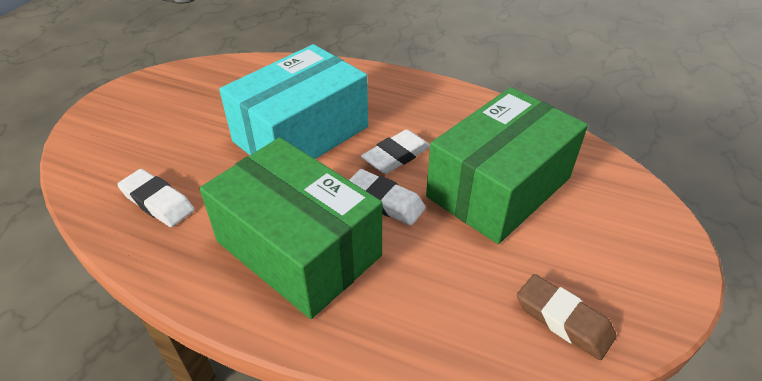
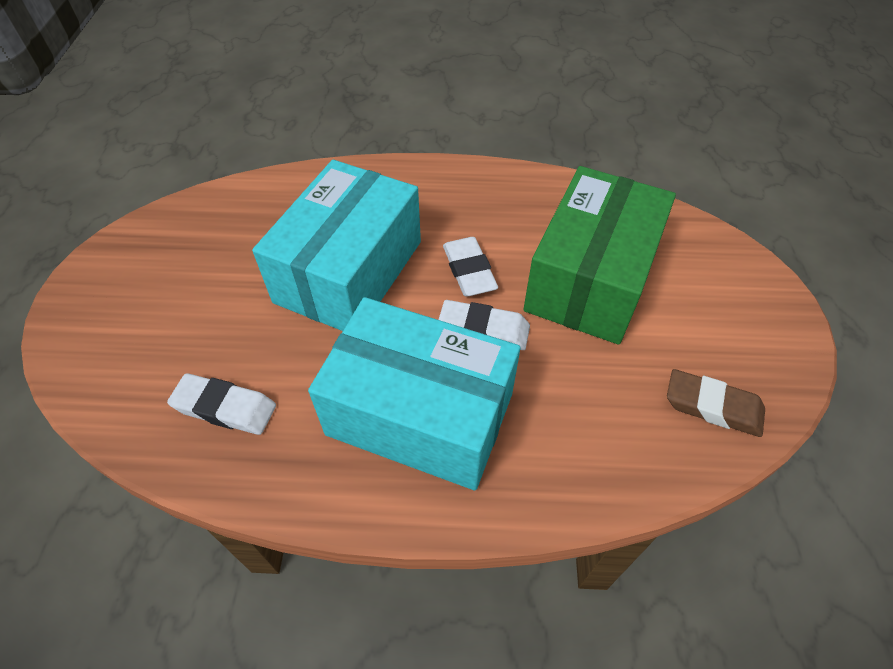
camera: 20 degrees left, 10 degrees up
(299, 248) = (420, 414): green box -> turquoise box
(396, 156) = (469, 271): white eraser -> white eraser turned 45 degrees counterclockwise

